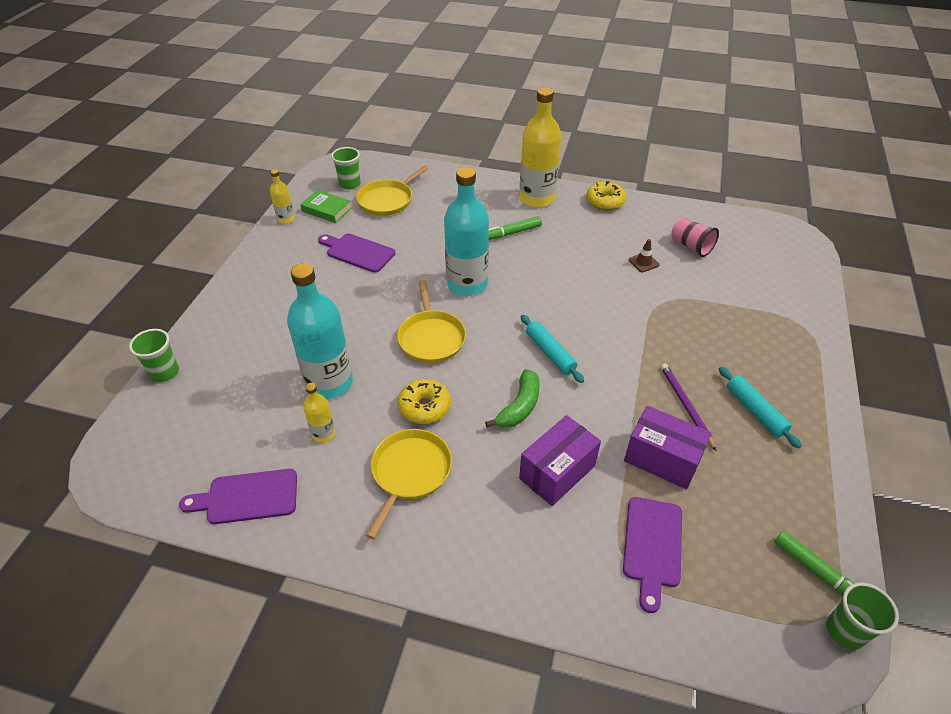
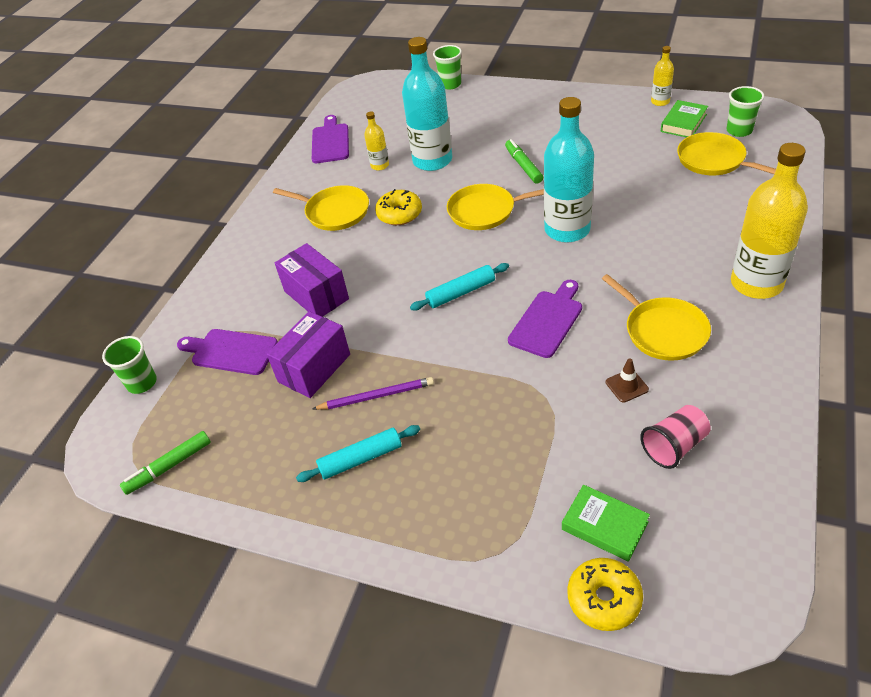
camera: 100 degrees right, 0 degrees up
(358, 252) = (612, 152): purple cutting board -> purple cutting board (547, 321)
(511, 233) = (669, 261): green marker -> green marker (523, 166)
(519, 406) = (392, 271): green banana -> none
(587, 242) = (663, 331): none -> yellow pan
(605, 202) = (769, 355): yellow donut -> yellow donut (604, 599)
(763, 279) = (604, 526): none -> green book
(845, 631) = (116, 472): green cup -> green cup (142, 383)

